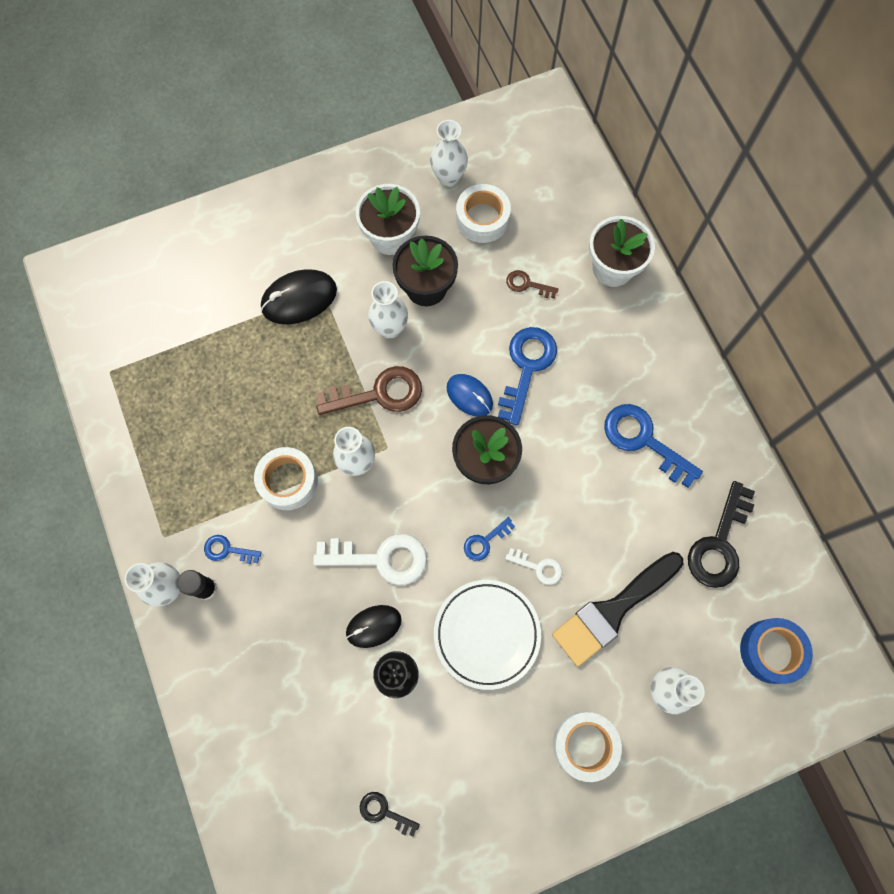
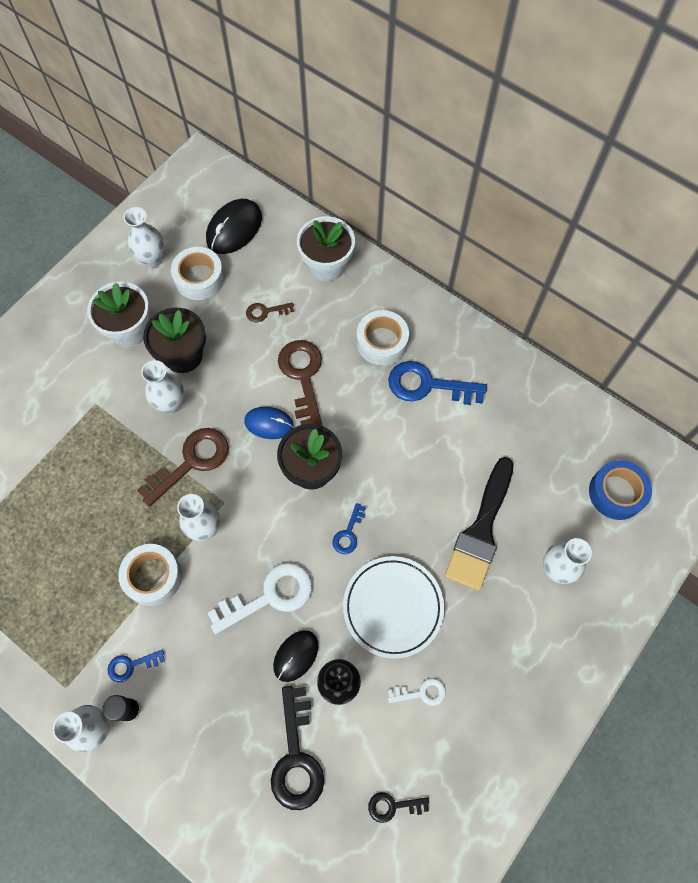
camera: 30 degrees left, 5 degrees down
(299, 299) = (77, 420): black mouse -> black mouse (234, 229)
(526, 367) = (303, 377): blue key -> brown key
(538, 567) = (403, 529): white key -> white key (421, 693)
(584, 745) = (521, 650): white tape -> white tape (382, 342)
(719, 543) = (530, 433): black key -> black key (296, 757)

